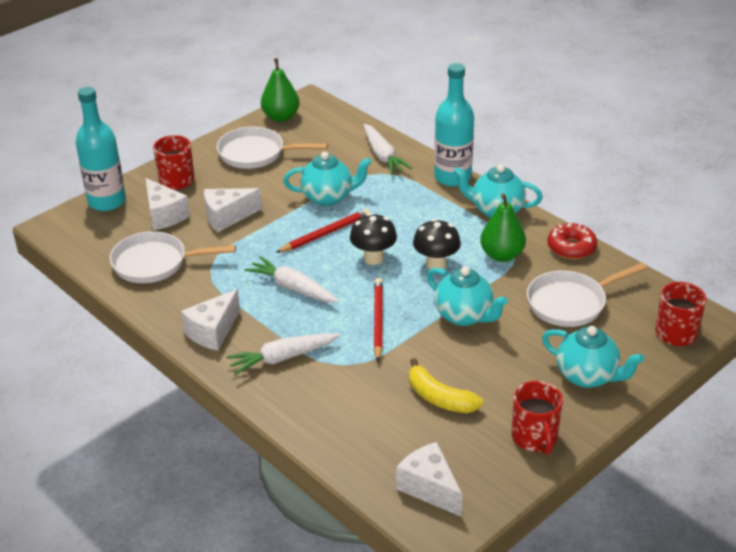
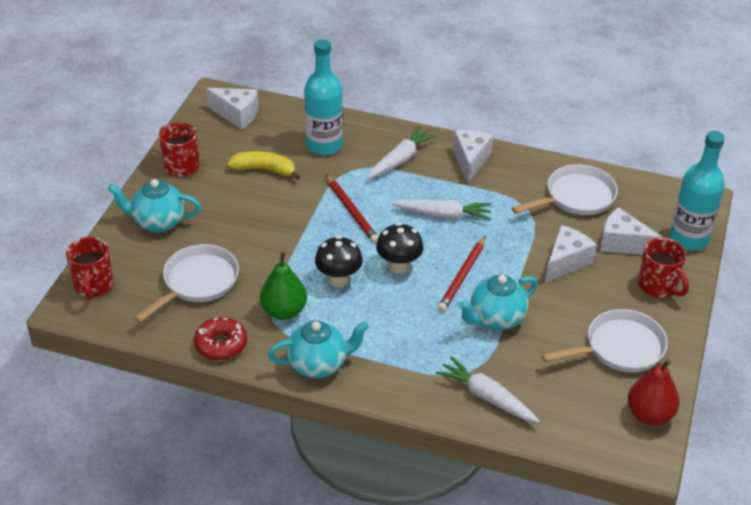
camera: 150 degrees right, 5 degrees up
(281, 117) = (649, 414): green pear -> red pear
(452, 177) = (391, 394): turquoise bottle -> turquoise bottle (324, 145)
(464, 316) = (283, 239): turquoise teapot -> none

